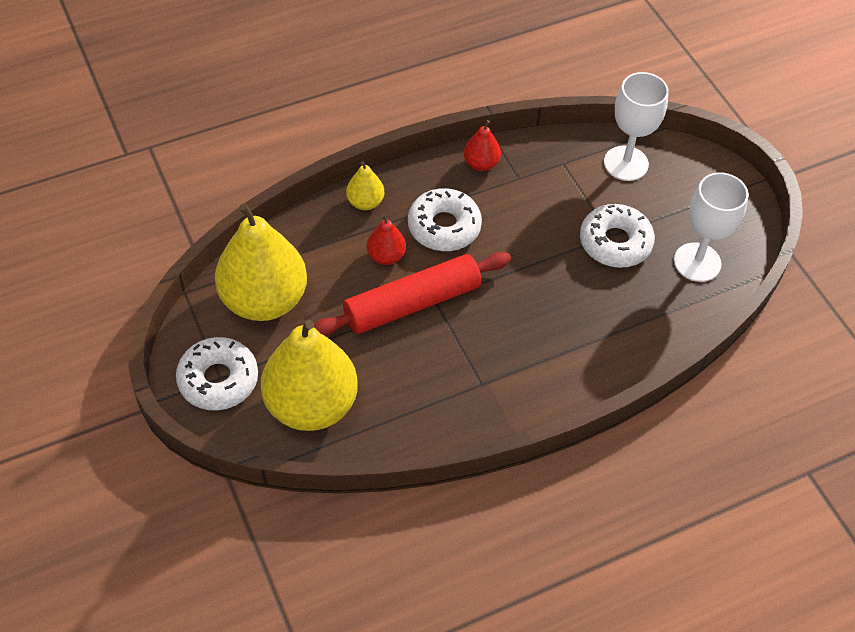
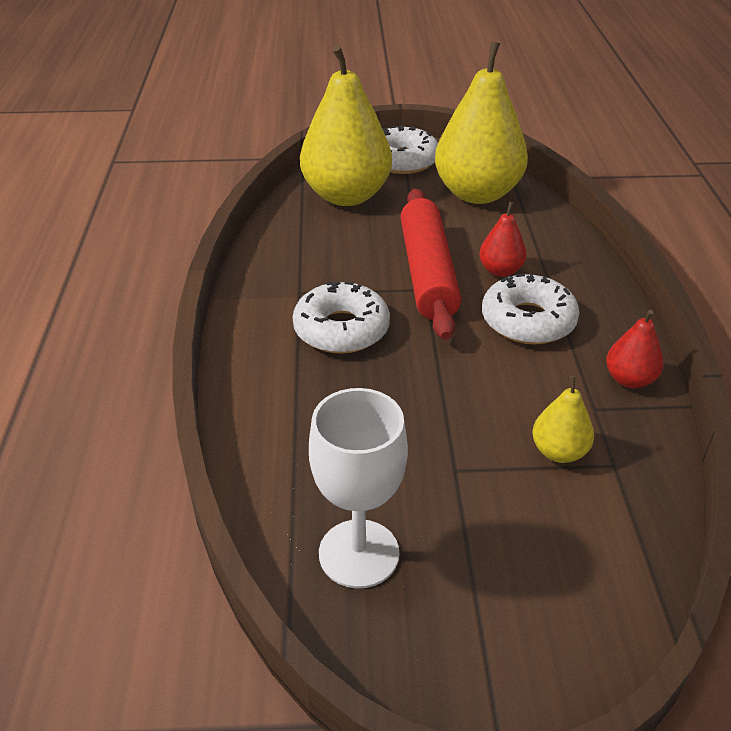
camera: 115 degrees right, 15 degrees down
(365, 202) = (585, 274): yellow pear -> yellow pear (559, 452)
(615, 242) = (439, 468): white donut -> white donut (341, 329)
(626, 163) = (596, 543): white goblet -> none

